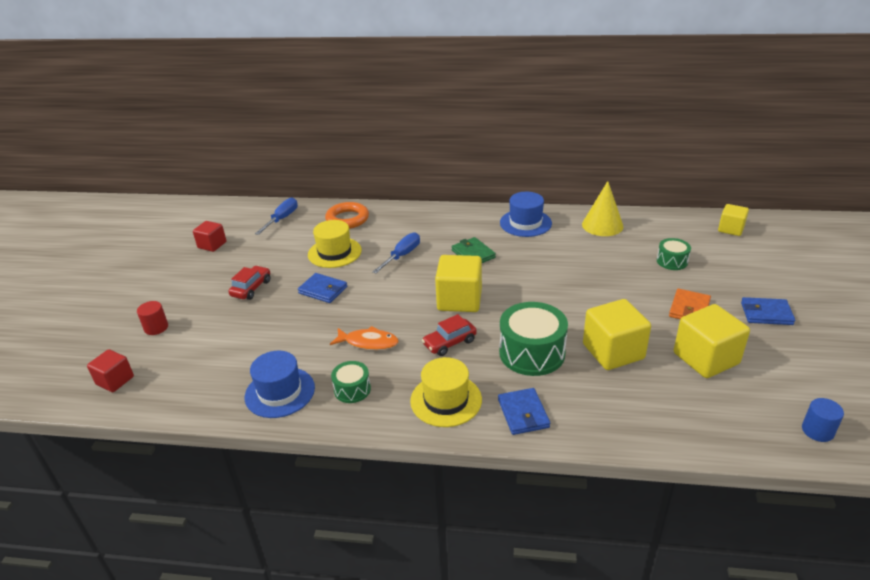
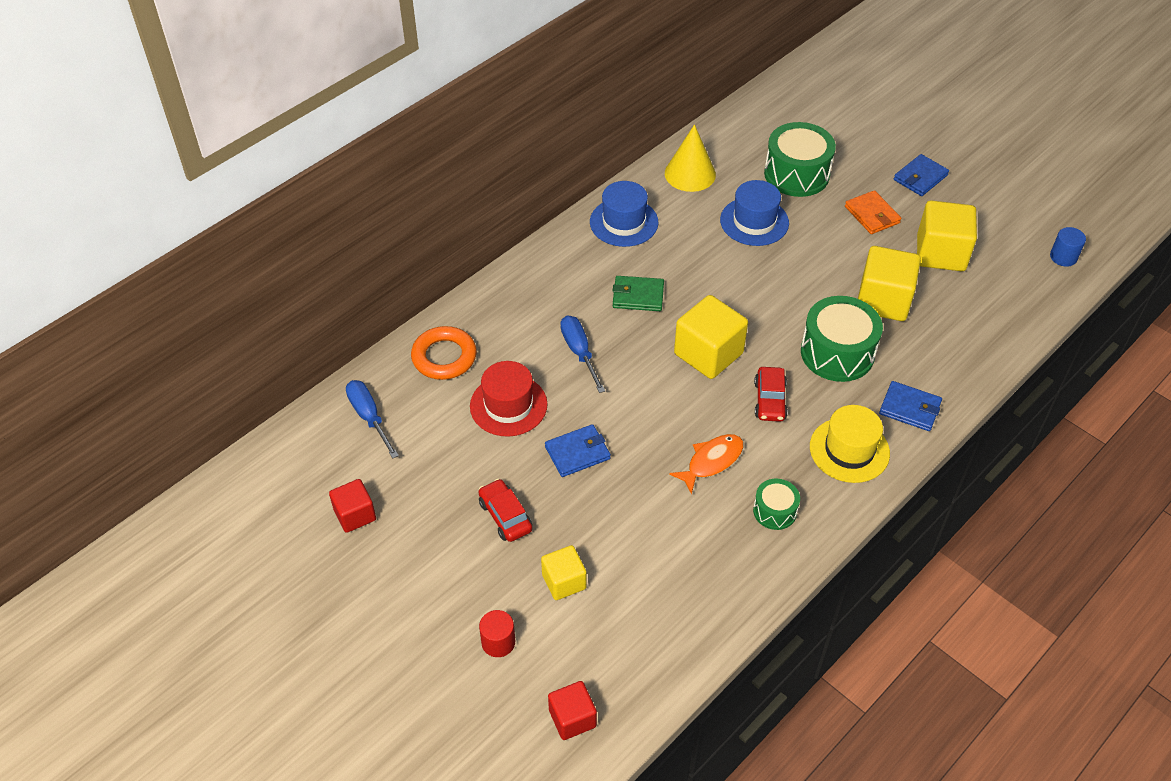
camera: 55 degrees left, 15 degrees up
(280, 392) = (728, 571): blue hat -> blue hat (754, 221)
(334, 252) = (508, 405): yellow hat -> red hat
(672, 261) = (796, 174): green drum -> green drum, size x1.86
(731, 229) = (788, 103): yellow cube -> yellow cube (564, 581)

